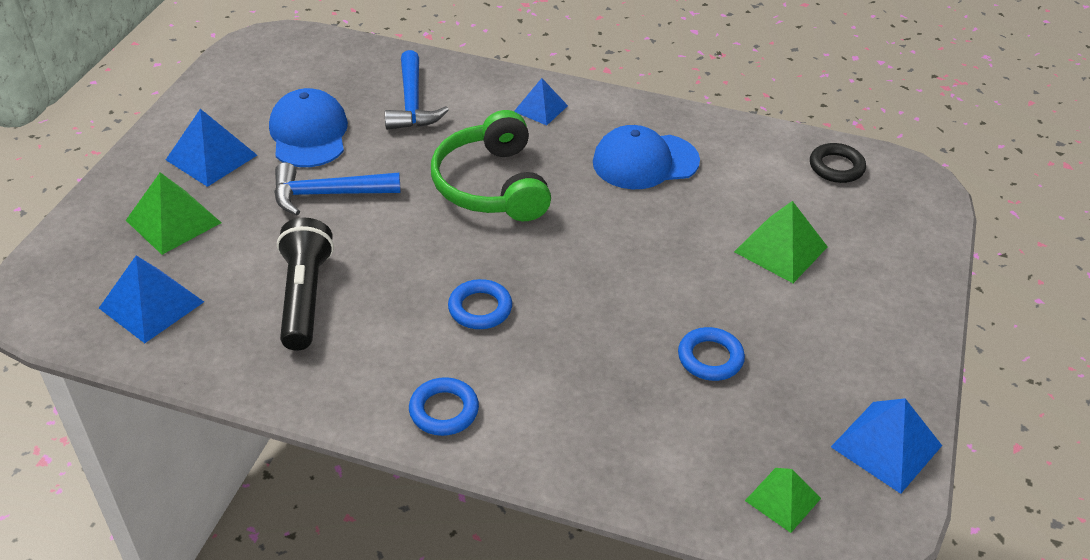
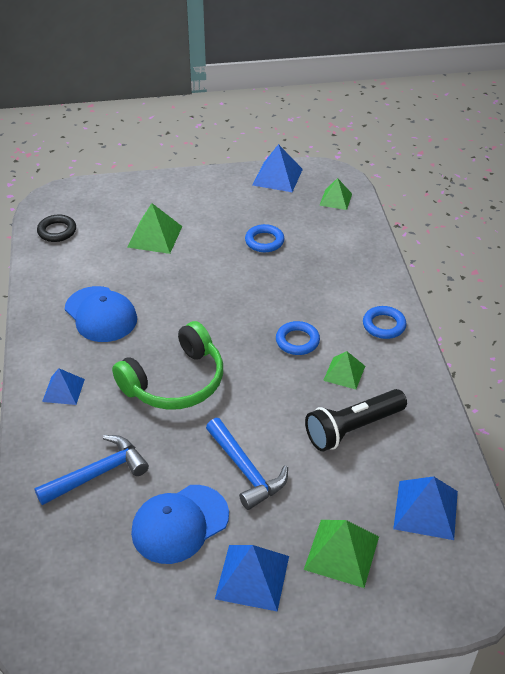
camera: 115 degrees left, 0 degrees up
(392, 328) = (344, 373): none -> green pyramid

